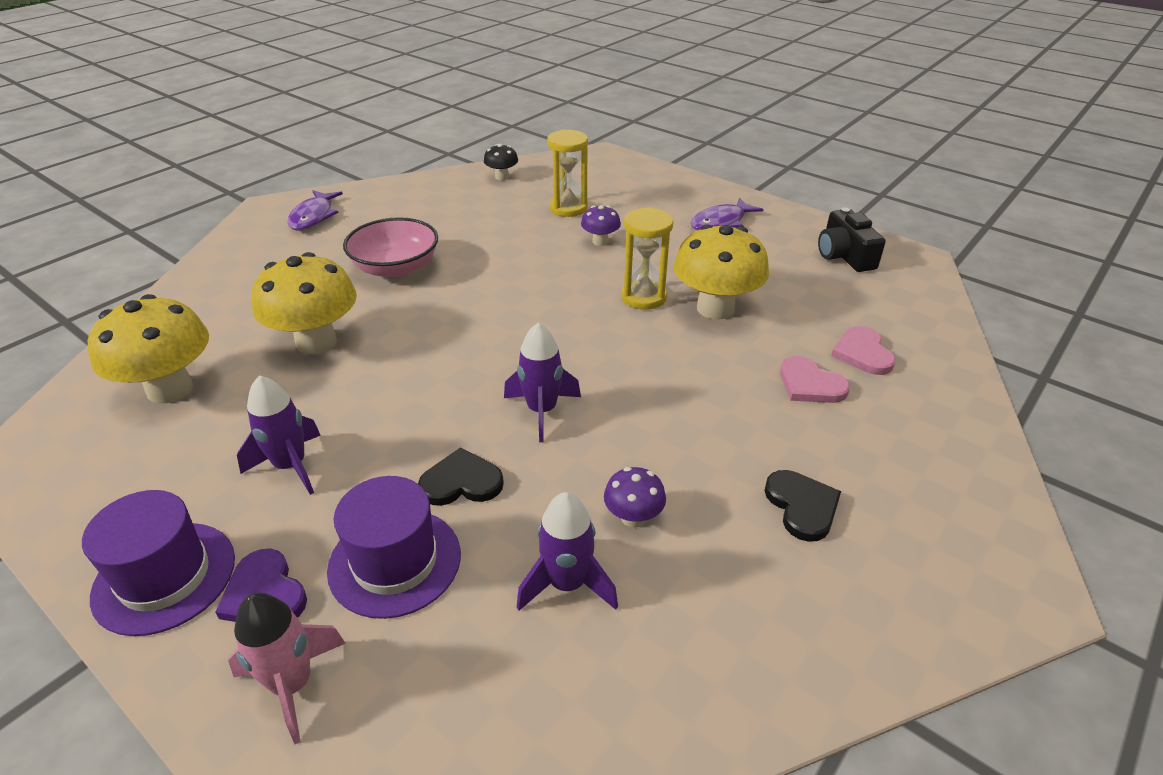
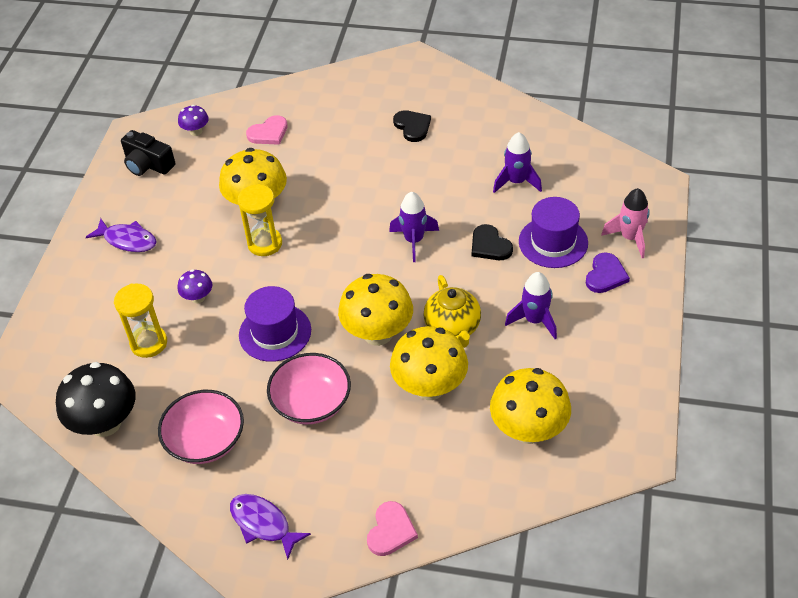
camera: 115 degrees left, 10 degrees up
(164, 577) = (630, 317): purple hat -> purple hat (275, 332)
(313, 217) = (263, 524): purple fish -> purple fish turned 120 degrees counterclockwise
(368, 388) = (453, 328): none -> yellow teapot
(427, 211) = (206, 440): none -> pink bowl
(428, 332) = (378, 333): none -> yellow mushroom
(502, 177) = (105, 423): black mushroom -> black mushroom, size x2.05
(633, 517) = (463, 176): purple mushroom -> purple mushroom (196, 131)
(802, 506) = (412, 127): black heart -> black heart turned 105 degrees clockwise
(810, 384) = (314, 146): pink heart -> pink heart (391, 531)
(844, 255) = (148, 164): black camera -> black camera turned 75 degrees clockwise

